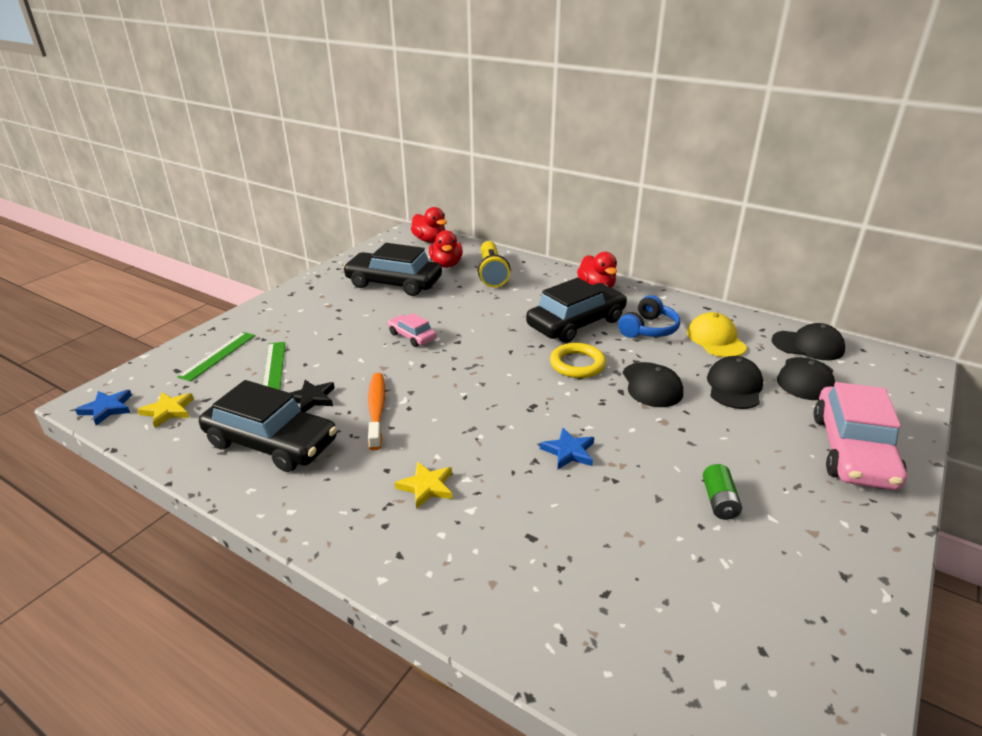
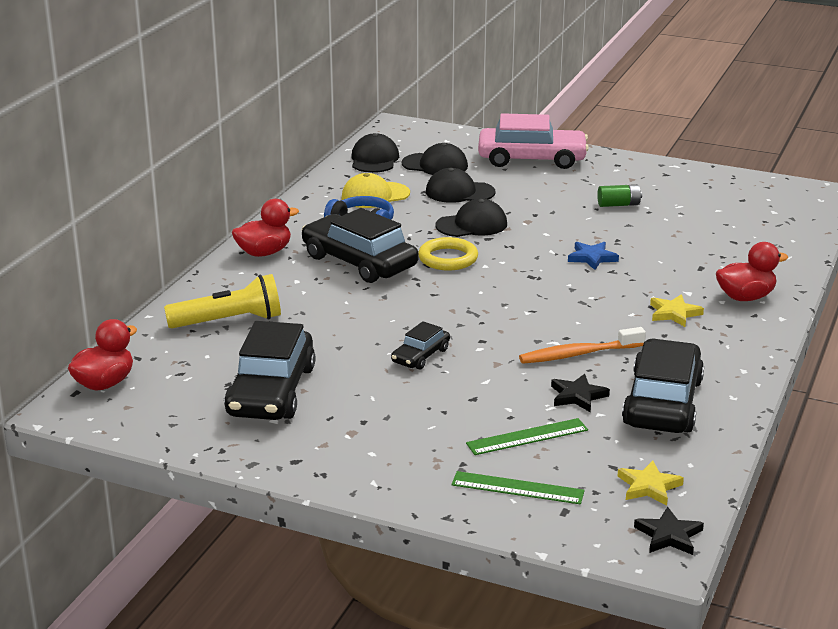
camera: 100 degrees left, 5 degrees down
(107, 409) = (669, 535): blue star -> black star
(412, 336) = (420, 356): pink car -> black car
(446, 264) = (201, 358): red duck -> red duck (745, 297)

